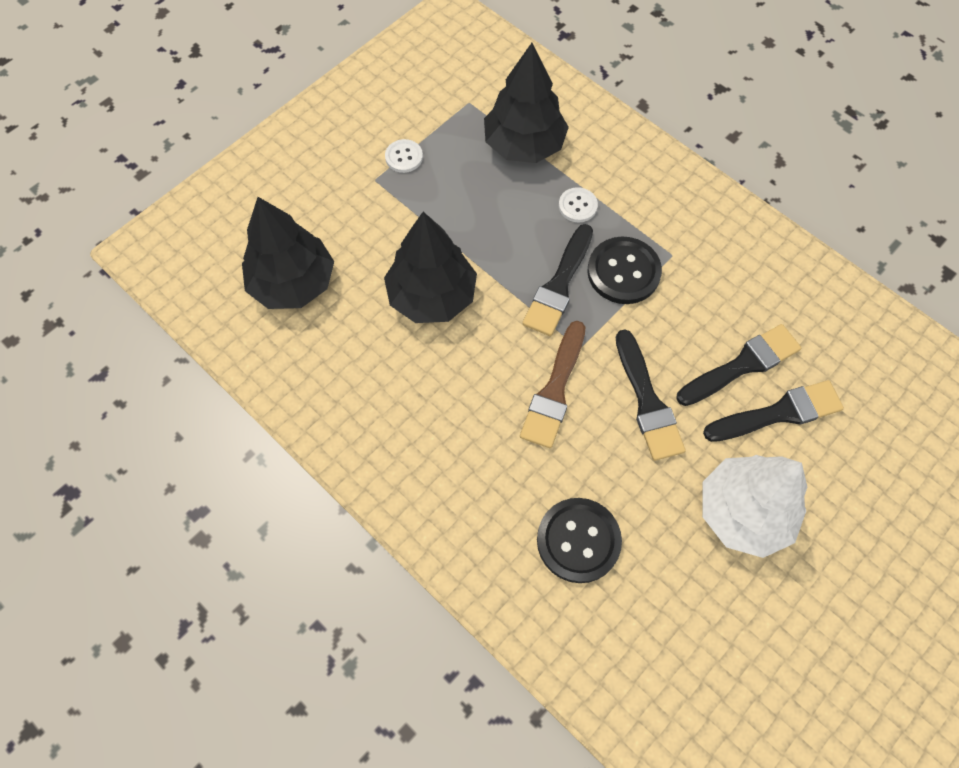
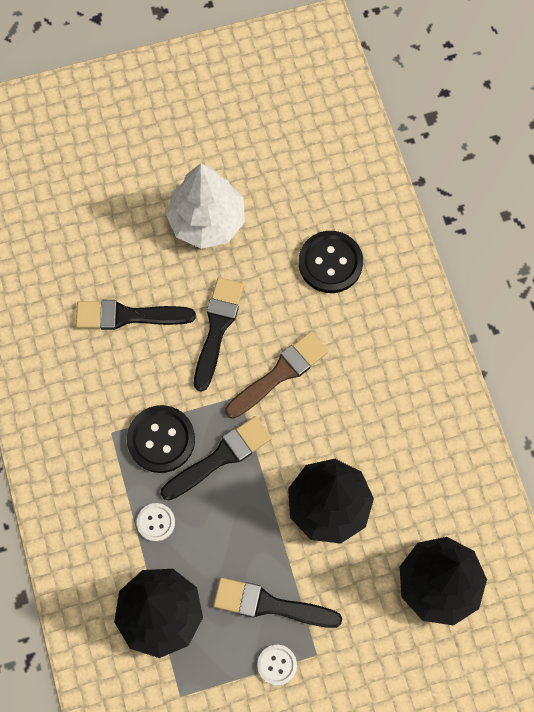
camera: 150 degrees left, 5 degrees up
(778, 413) = (130, 269): black brush -> black brush (270, 605)

